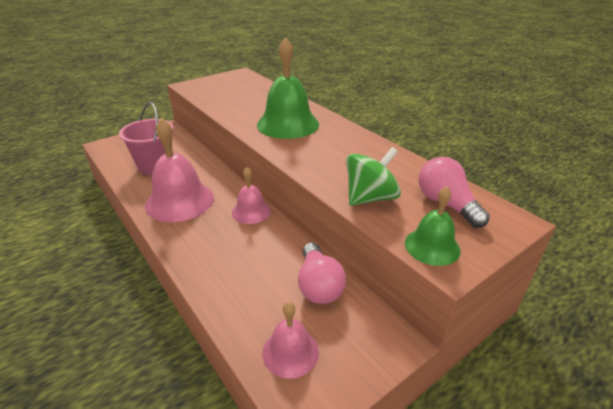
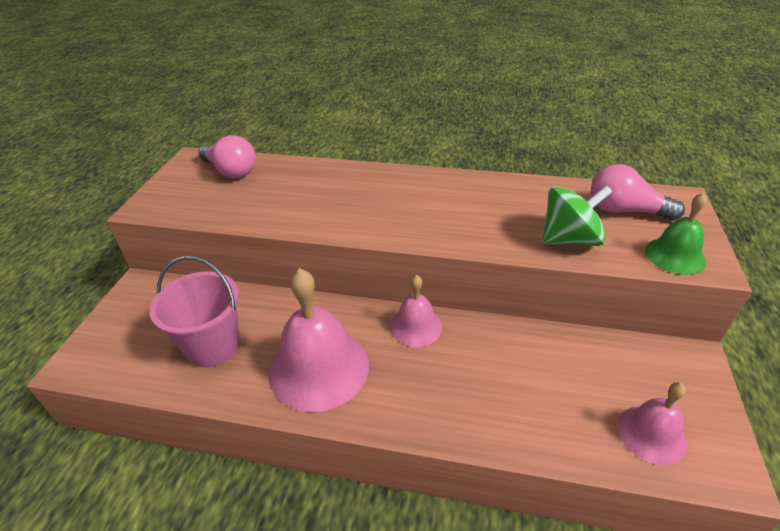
camera: 40 degrees left, 5 degrees up
(288, 124) = (368, 200): green bell -> none
(318, 285) = (581, 356): pink light bulb -> pink light bulb (231, 171)
(370, 198) = (569, 239): green spinning top -> green spinning top turned 60 degrees clockwise

